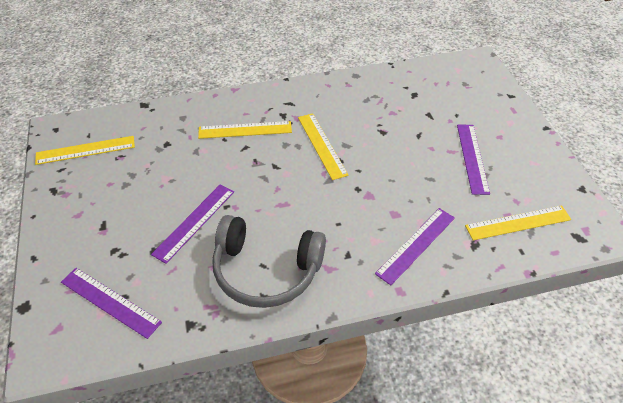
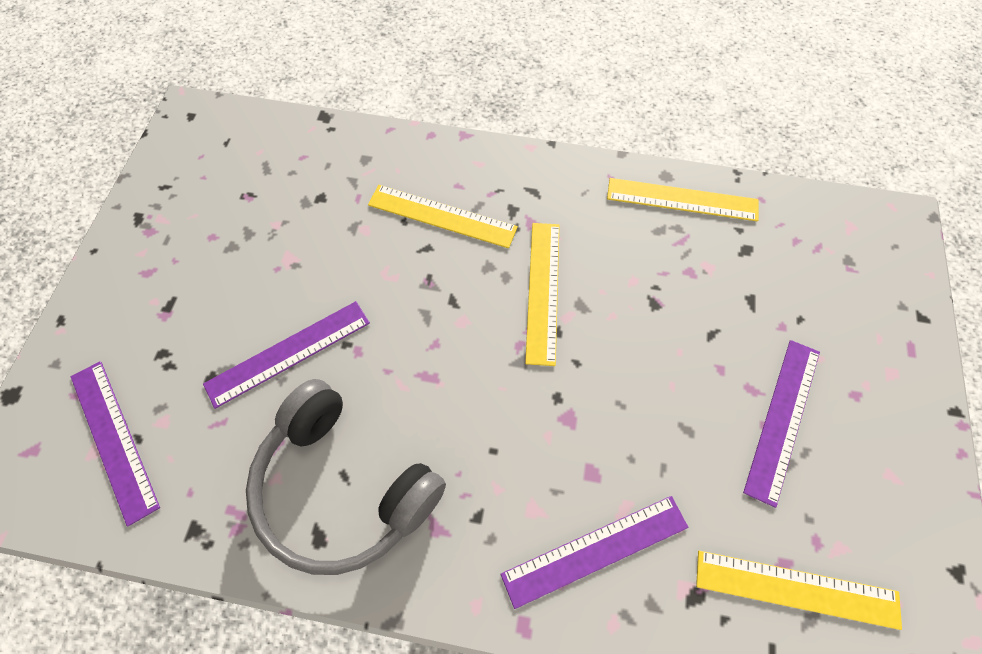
camera: 25 degrees right, 15 degrees up
(85, 150) = (210, 166): yellow ruler -> yellow ruler (682, 199)

